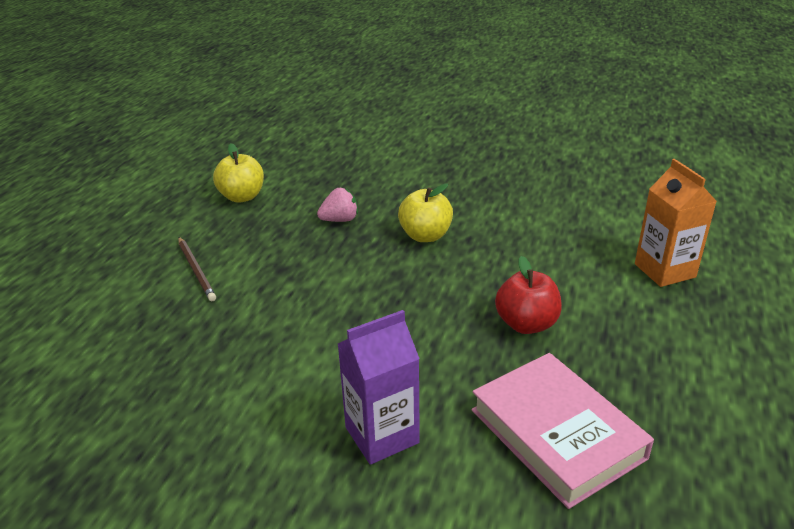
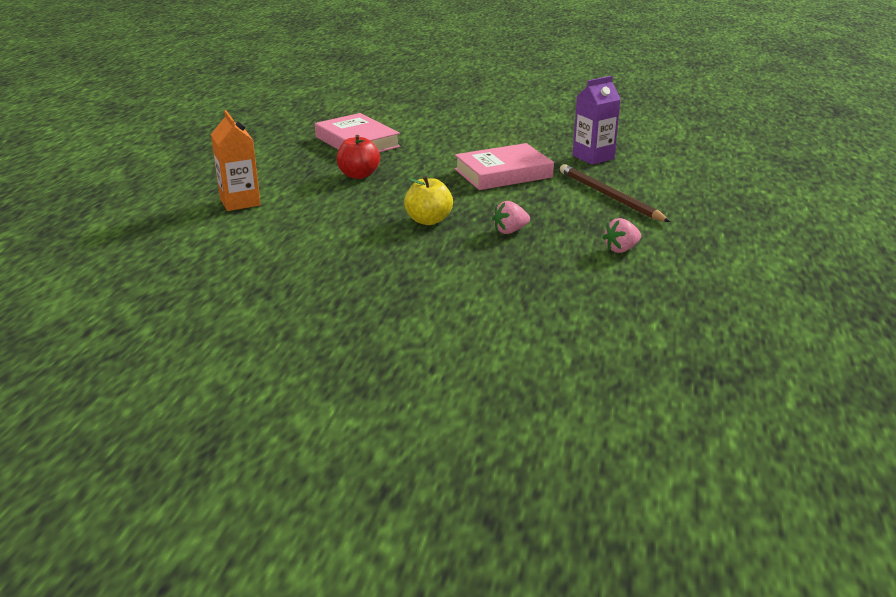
camera: 175 degrees right, 5 degrees down
(196, 270) = (609, 196): brown pencil -> brown pencil, size x1.62
(242, 197) = (621, 249): yellow apple -> pink strawberry
(311, 323) = (503, 173): none -> pink book
(382, 435) = (447, 140): purple carton -> purple carton (593, 157)

